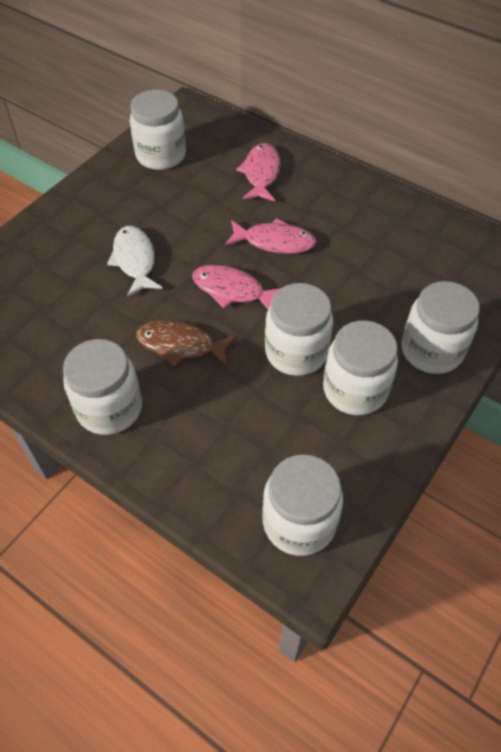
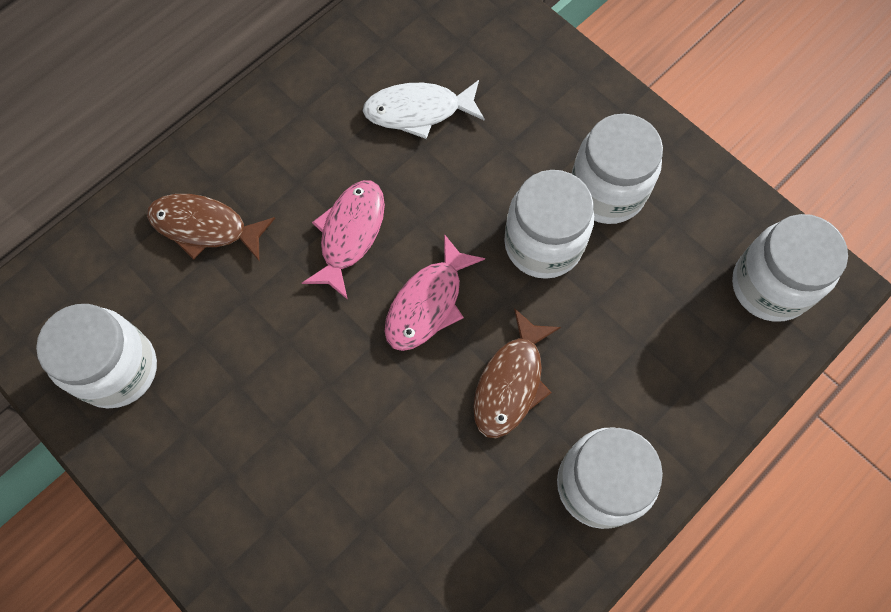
camera: 80 degrees left, 15 degrees up
(135, 260) = (343, 430): white fish -> white fish (418, 111)
(261, 173) = (205, 227): pink fish -> brown fish
(431, 350) = (562, 98): white jar -> none

